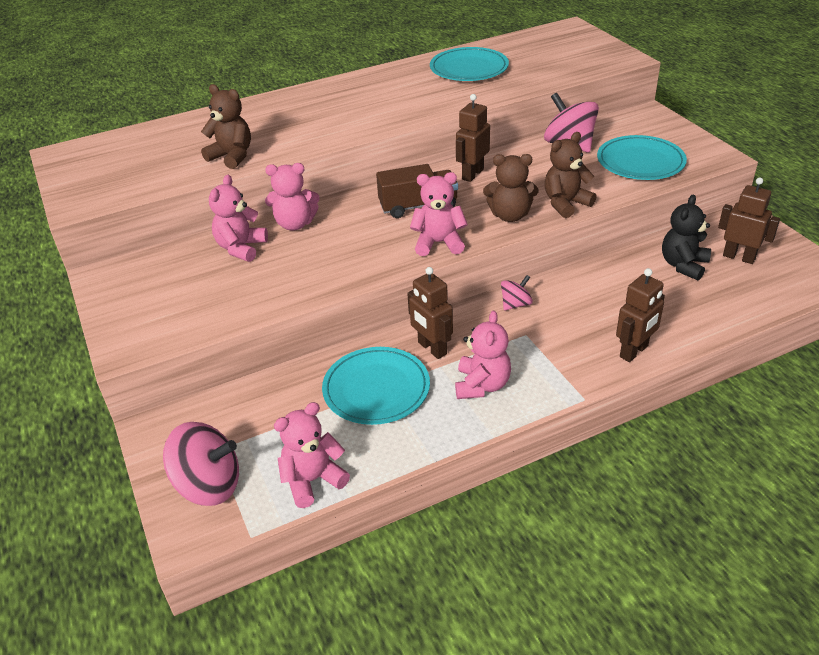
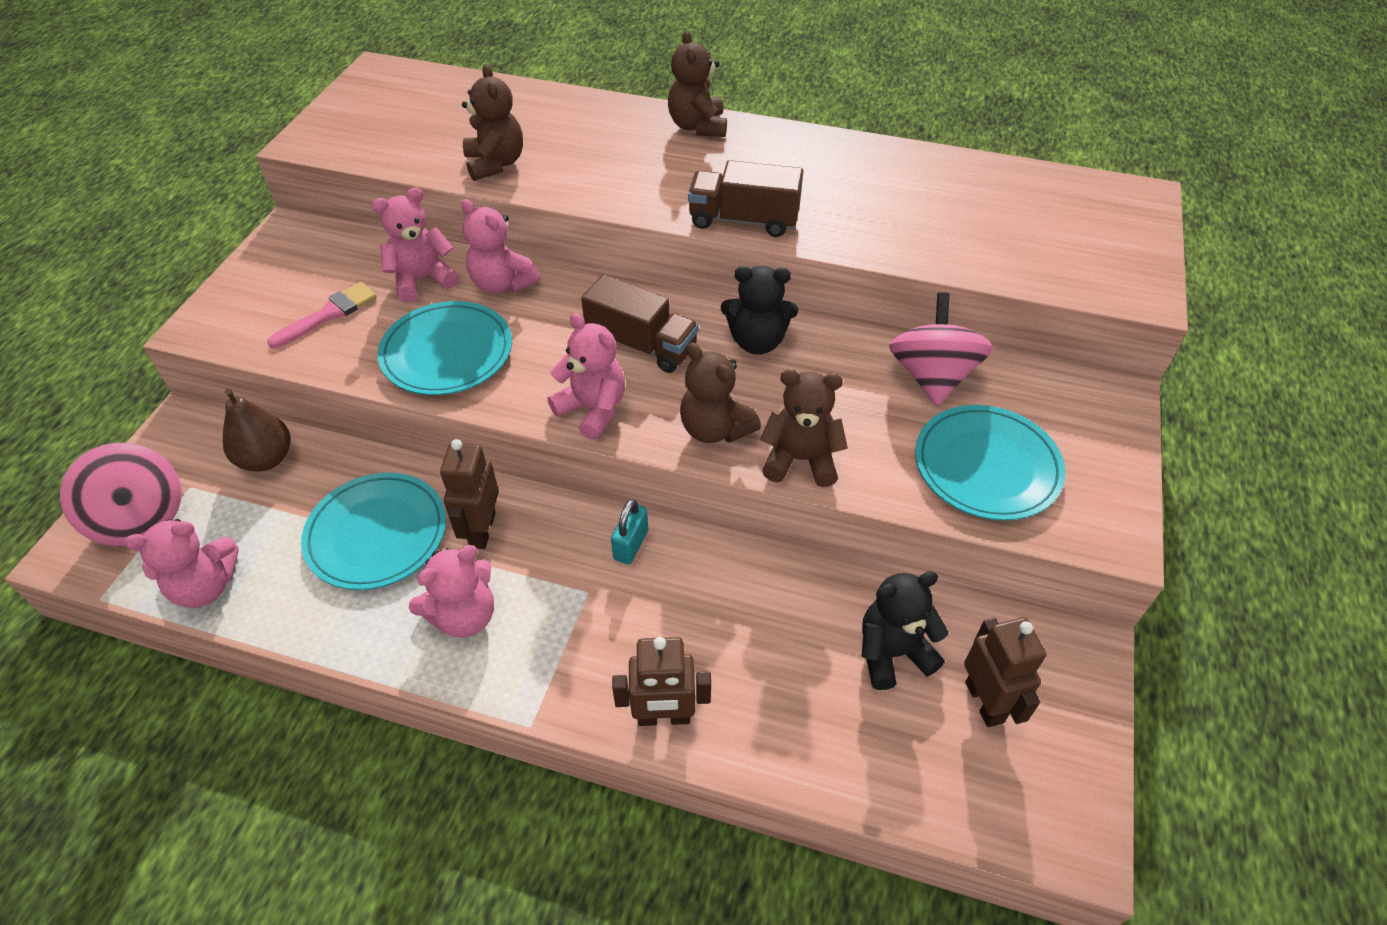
camera: 40 degrees right, 10 degrees up
(208, 294) = (328, 314): none -> pink brush
(246, 405) = (266, 459): none -> brown pear
(313, 480) = (206, 586): pink teddy bear -> pink teddy bear turned 150 degrees clockwise
(322, 90) = (698, 127): none -> brown teddy bear
(415, 114) = (743, 220): none -> brown truck
(469, 68) = (903, 188): turquoise plate -> turquoise plate (447, 352)
(472, 174) = (757, 342): brown robot -> black teddy bear
(515, 304) = (631, 545): pink spinning top -> turquoise padlock

